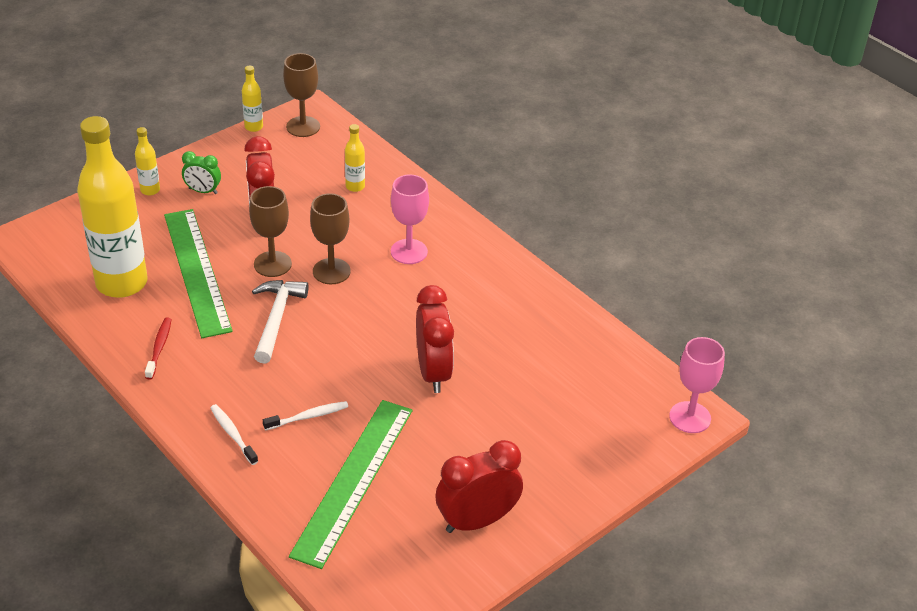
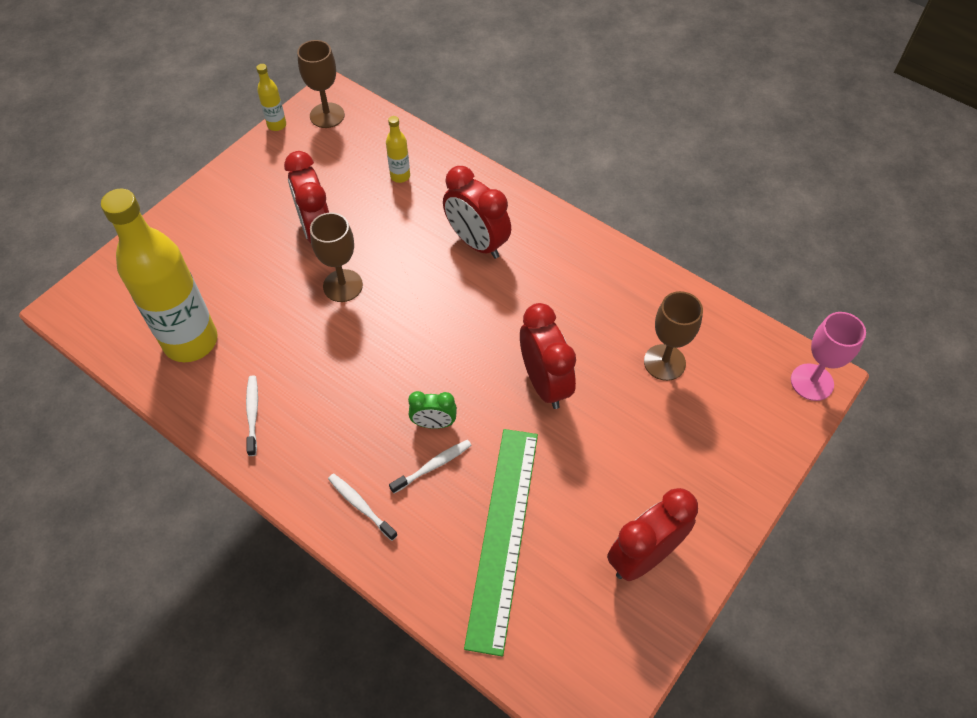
camera: 10 degrees left, 15 degrees up
(150, 190) = (190, 221): yellow bottle -> none
(159, 348) = (252, 414): red toothbrush -> white toothbrush
(196, 271) = (266, 310): green ruler -> none
(203, 191) = (246, 211): green clock -> green clock (434, 423)
(276, 318) = (365, 351): white hammer -> none
(331, 271) = (405, 282): brown goblet -> brown goblet (664, 362)
(409, 251) = (477, 243): pink goblet -> red clock

